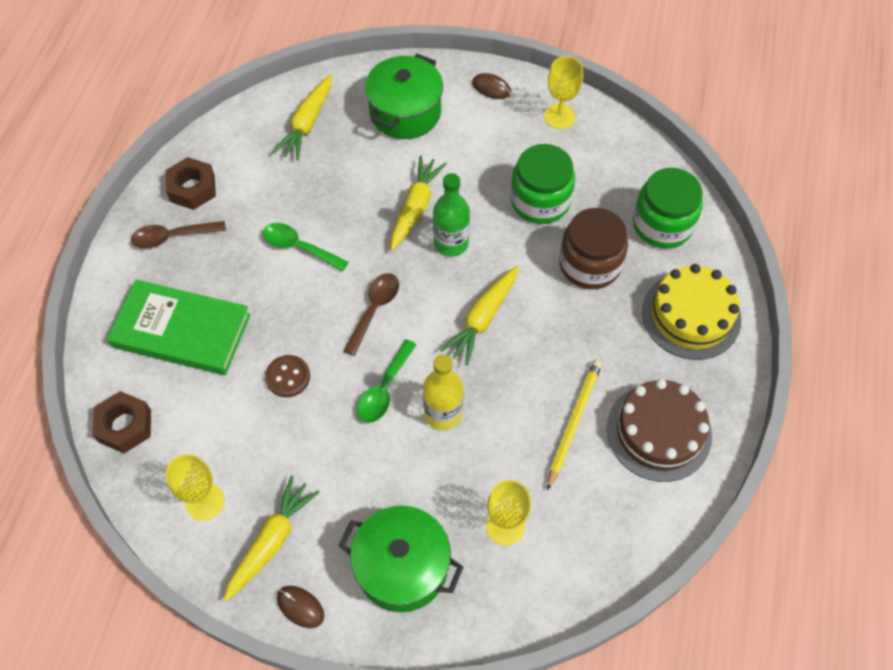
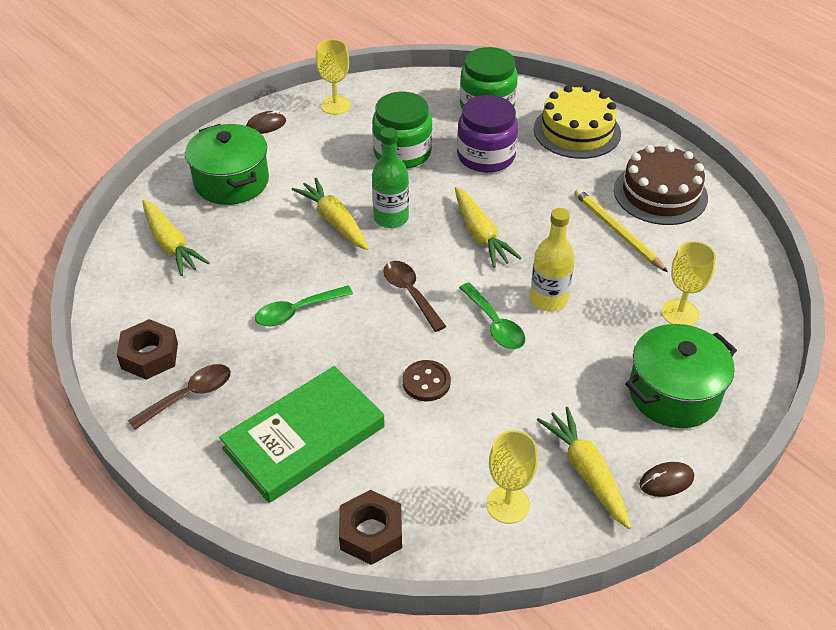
camera: 55 degrees left, 15 degrees down
(172, 237) = (189, 396): brown spoon -> brown spoon turned 150 degrees counterclockwise
(589, 264) = (486, 156): brown jar -> purple jar

